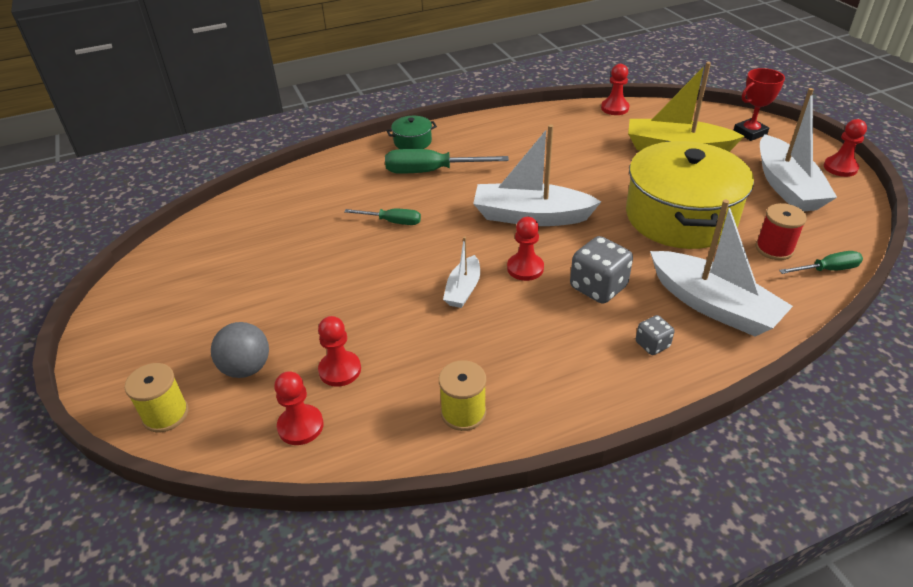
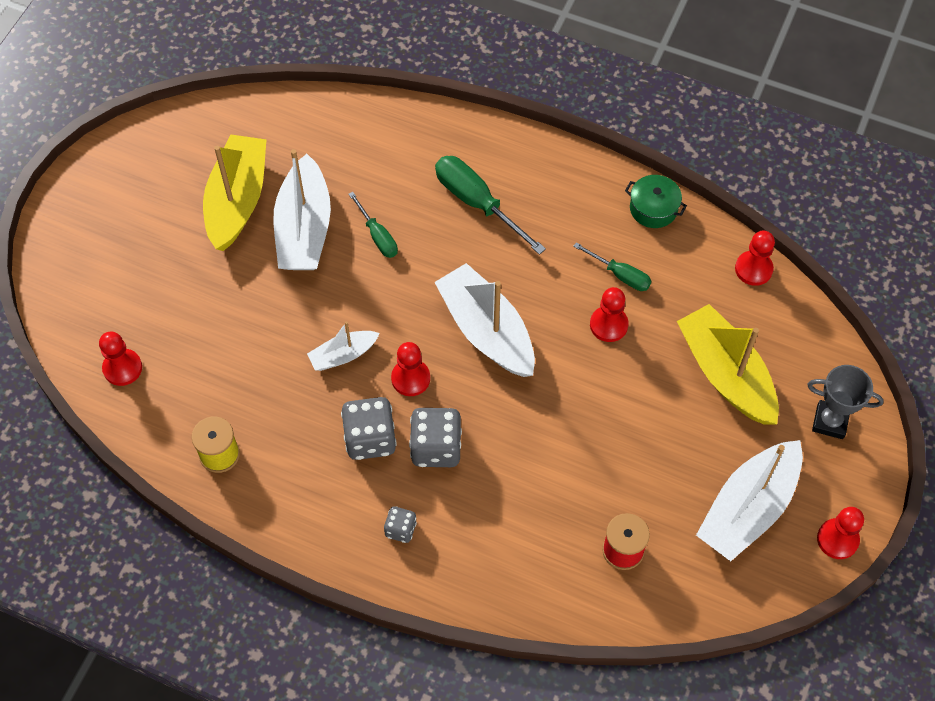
camera: 45 degrees right, 20 degrees up
(165, 414) = (63, 283): yellow spool -> none
(246, 368) = (138, 289): grey ball -> none
(262, 269) = (237, 200): none -> yellow boat
(340, 370) = (188, 346): red pawn -> red pawn (608, 325)
(412, 142) = (509, 148): green pot -> green pot (653, 208)
(552, 316) = (370, 439): none -> grey dice
(680, 217) = (602, 447): yellow pot -> none
(713, 305) = (492, 545): white boat -> white boat (304, 229)
(750, 133) = (830, 421): red trophy -> grey trophy
(827, 270) = (629, 608): green screwdriver -> green screwdriver (620, 275)

